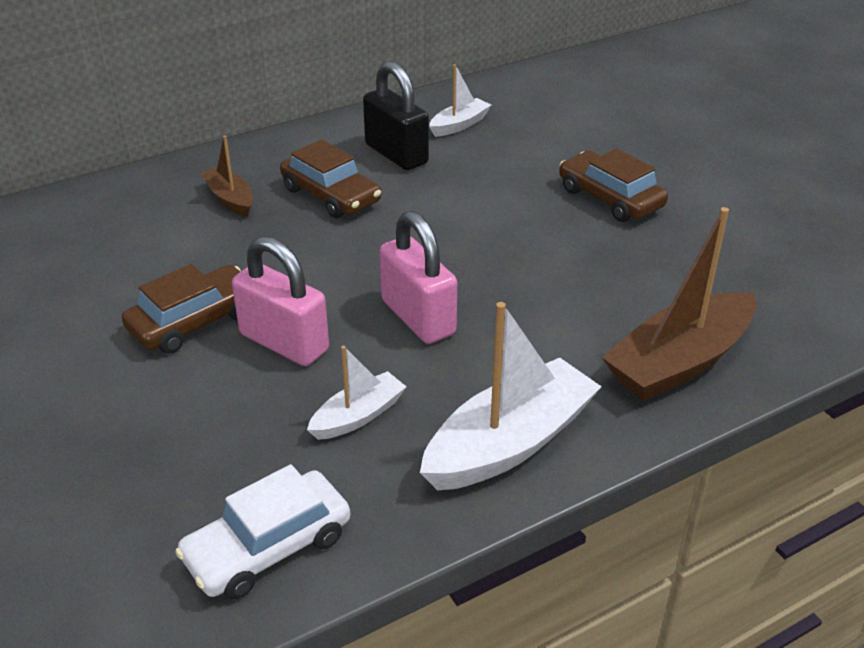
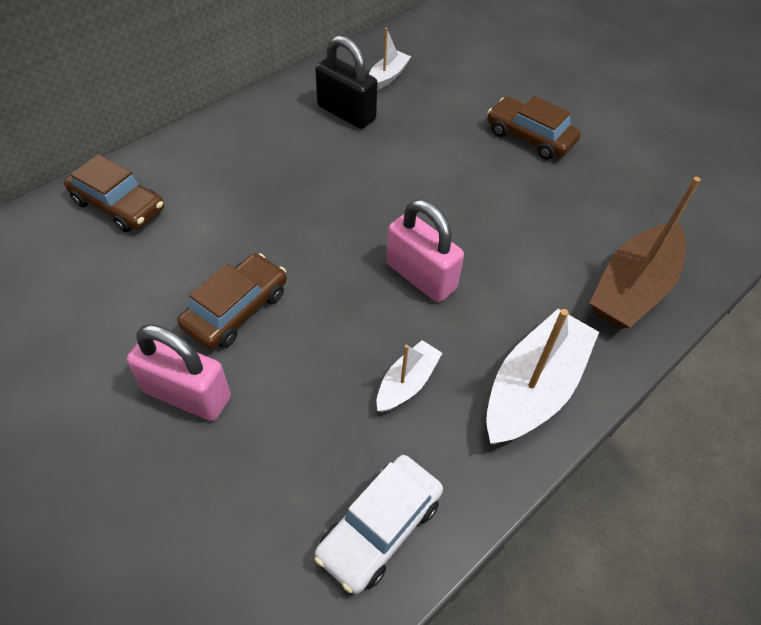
camera: 15 degrees left, 15 degrees up
(230, 199) = (222, 177): brown boat -> none
(284, 343) = (320, 319): pink padlock -> pink padlock (187, 395)
(331, 195) = (306, 162): brown car -> brown car (118, 205)

